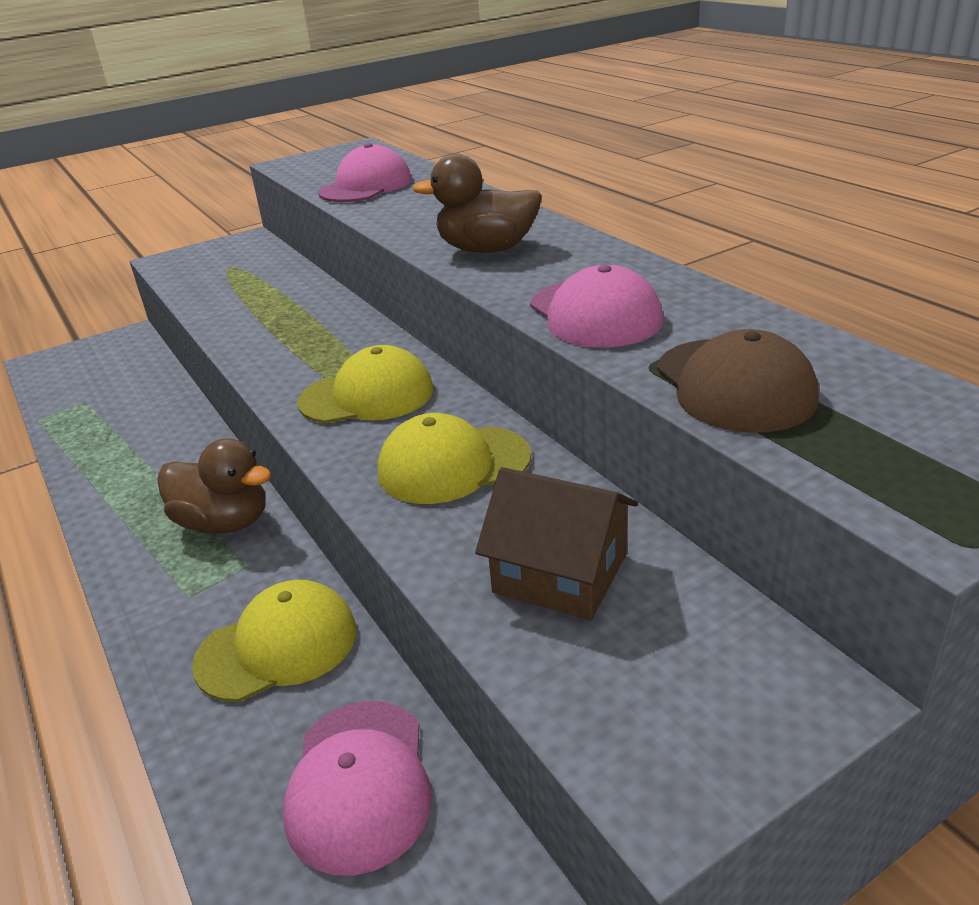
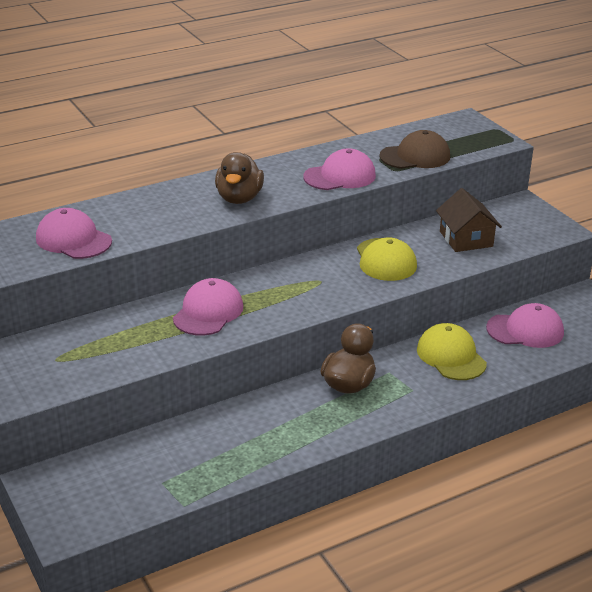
camera: 90 degrees left, 0 degrees up
(304, 330) = (208, 312): none -> pink cap
(367, 396) = (310, 285): yellow cap -> none
(560, 573) = (466, 239): brown house -> brown house turned 45 degrees counterclockwise

